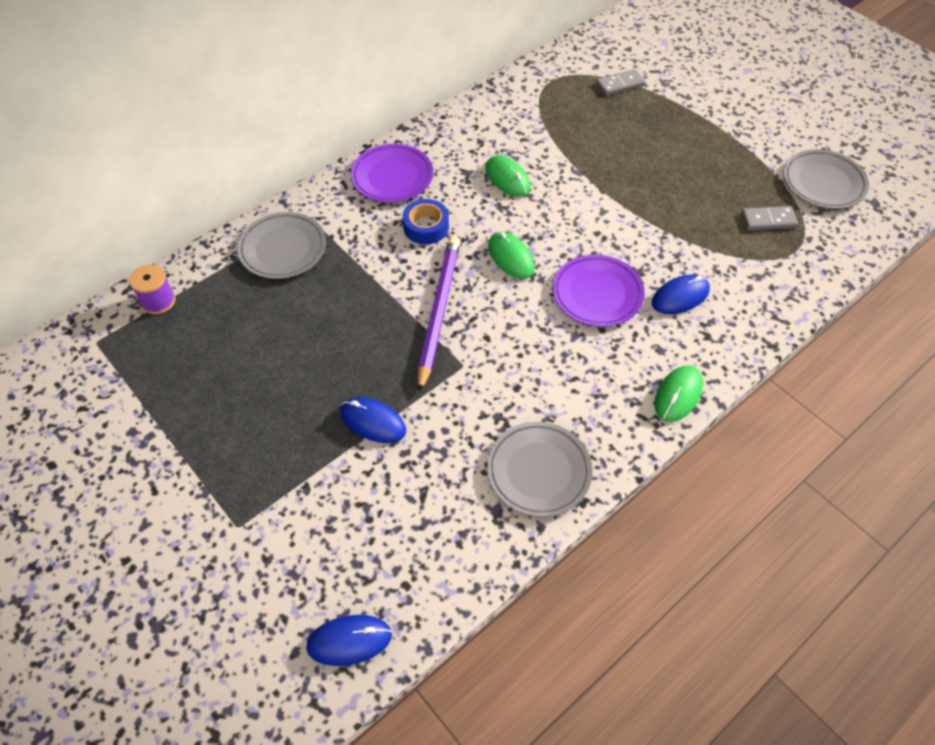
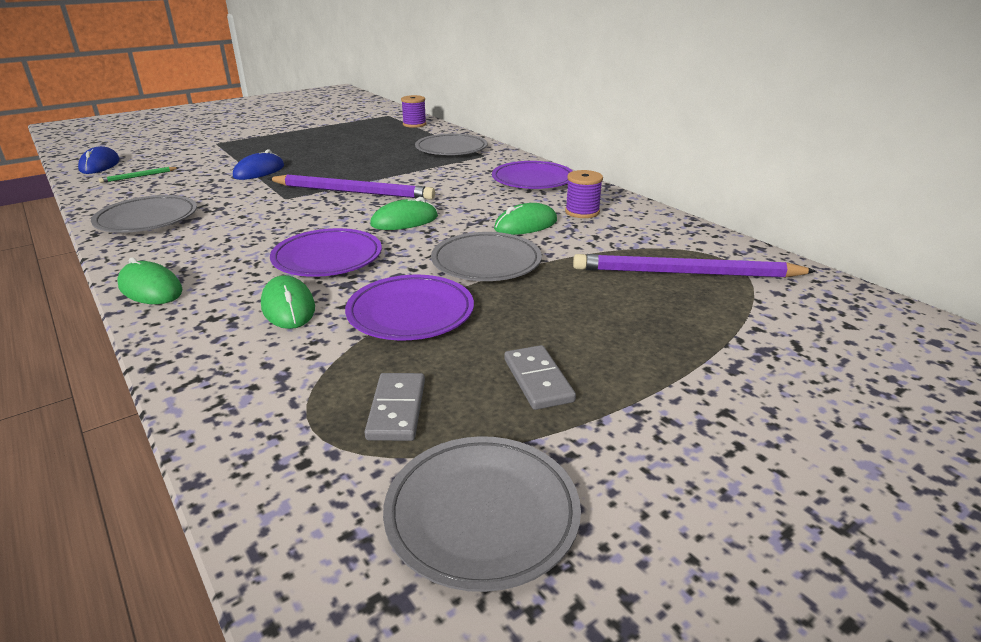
camera: 95 degrees right, 25 degrees down
(399, 556) = (139, 176): none -> green pencil
(426, 227) = (460, 190): blue tape -> none
(474, 145) = (582, 212): none -> purple spool
(578, 100) = (686, 273): none -> purple pencil
(583, 197) = (486, 262): none -> grey plate
(620, 84) = (739, 308): grey domino -> grey domino (538, 380)
(669, 229) = (410, 313): none -> purple plate
(680, 296) = (288, 307): blue mouse -> green mouse

